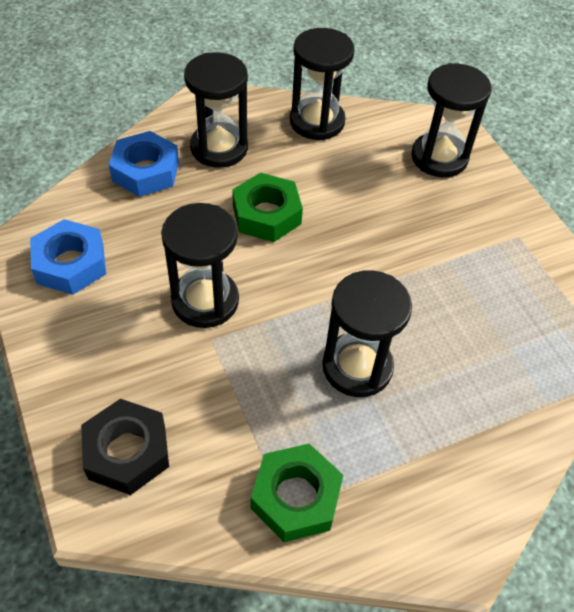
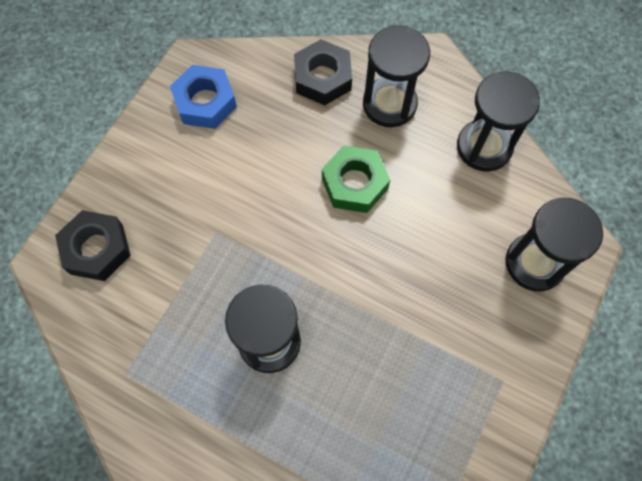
camera: 55 degrees right, 15 degrees up
(145, 171) = (322, 78): blue nut -> black nut
(205, 301) = (243, 204): black hourglass -> none
(296, 497) = (138, 373): green nut -> none

